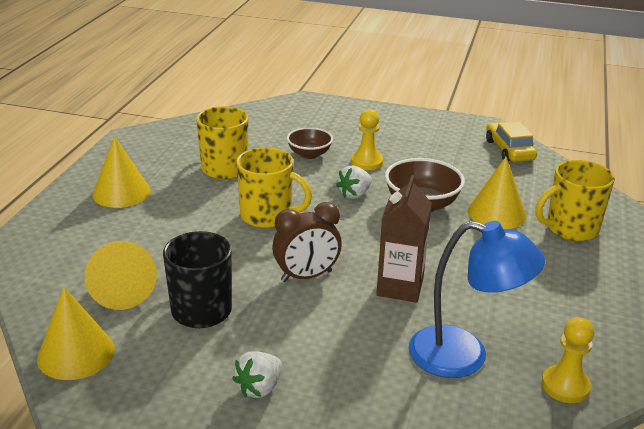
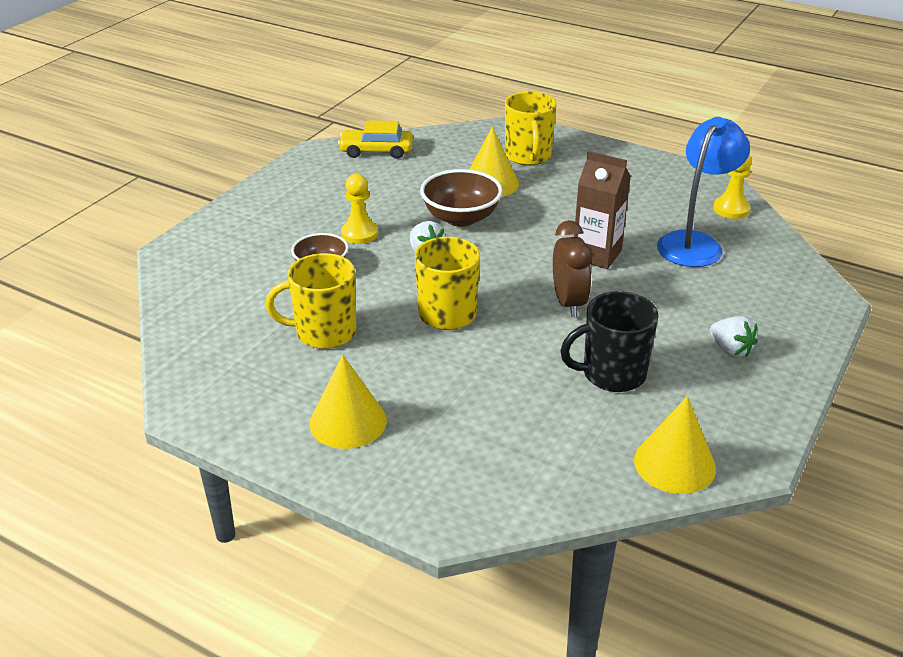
camera: 75 degrees left, 5 degrees up
(122, 291) = (569, 428): yellow cone -> none

